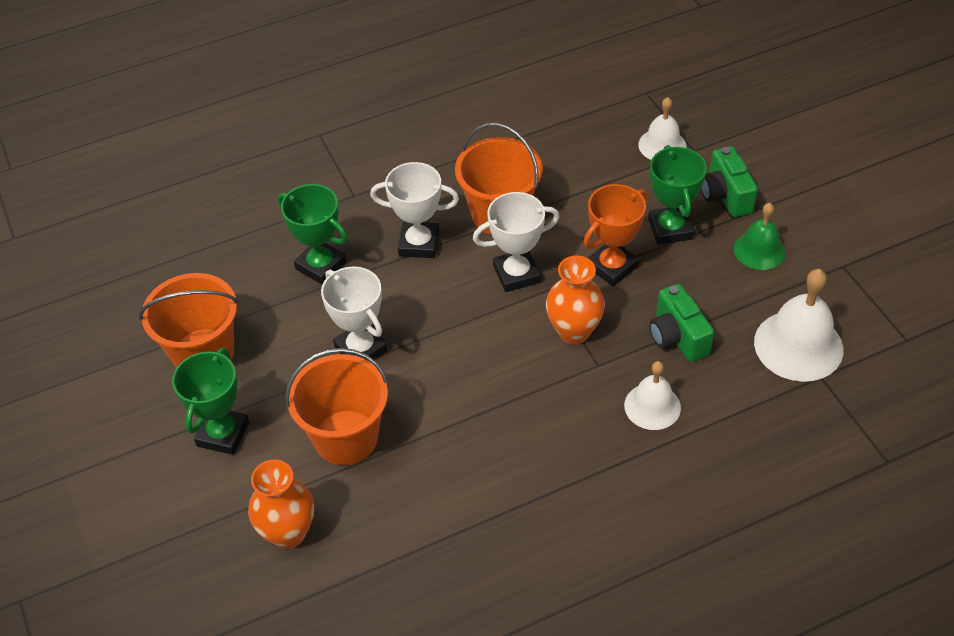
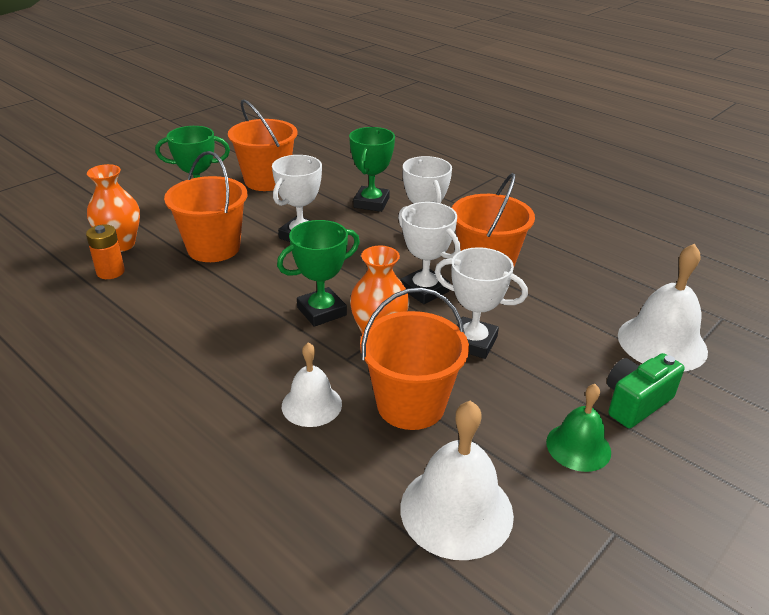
camera: 65 degrees right, 15 degrees down
(349, 548) = (110, 272): none -> orange battery
(612, 267) = (473, 342): orange trophy -> white trophy
(662, 145) = (662, 343): white bell -> white bell, size x1.61
(670, 229) = (552, 371): green trophy -> green trophy (321, 311)
(677, 337) = (411, 405): green camera -> orange bucket

